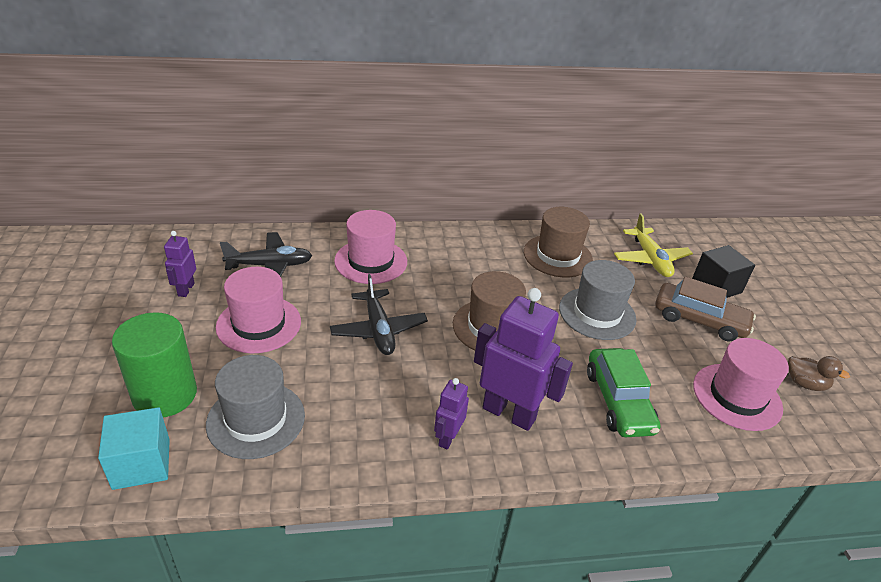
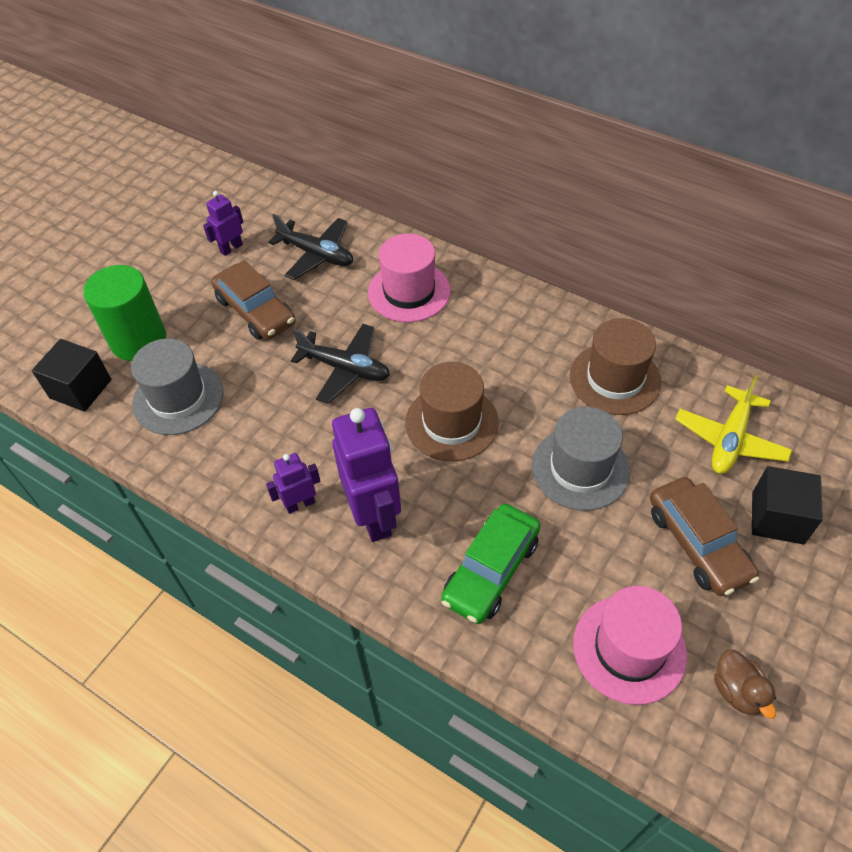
camera: 45 degrees right, 15 degrees up
(141, 463) = (80, 389): turquoise cube -> black cube
(259, 324) = (255, 311): pink hat -> brown car
(378, 330) = (345, 368): black plane -> black plane turned 90 degrees counterclockwise

